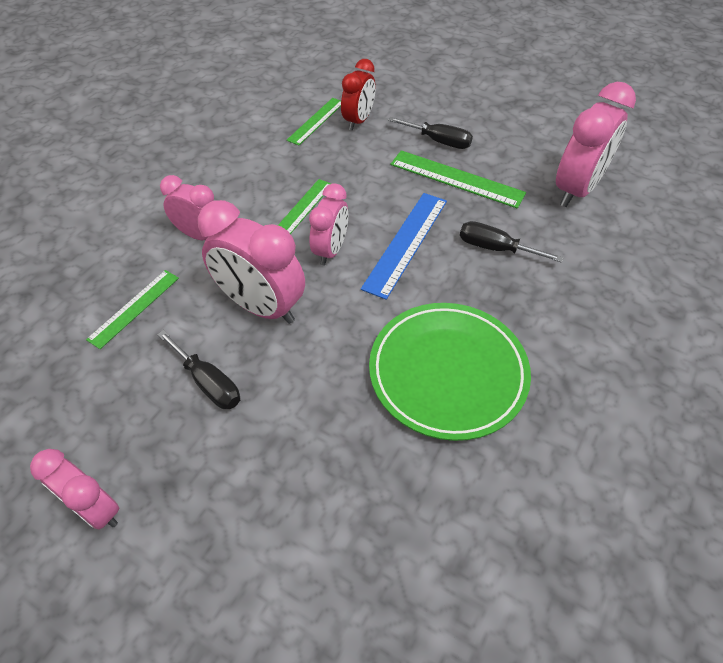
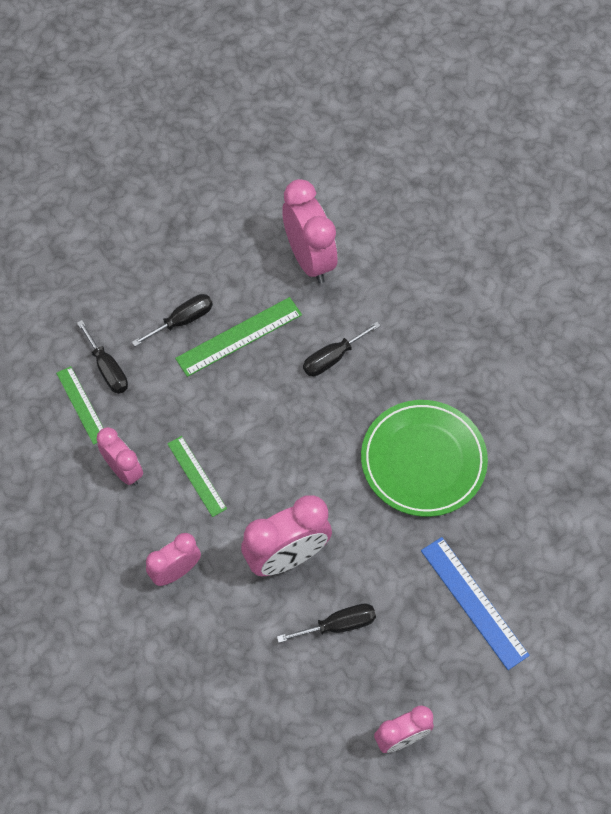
camera: 60 degrees left, 10 degrees up
(134, 308) = (229, 654): green ruler -> none
(331, 250) = (259, 477): pink clock -> pink clock (124, 470)
(358, 121) = (108, 369): red clock -> black screwdriver
(406, 243) = (286, 417): blue ruler -> blue ruler (473, 602)

